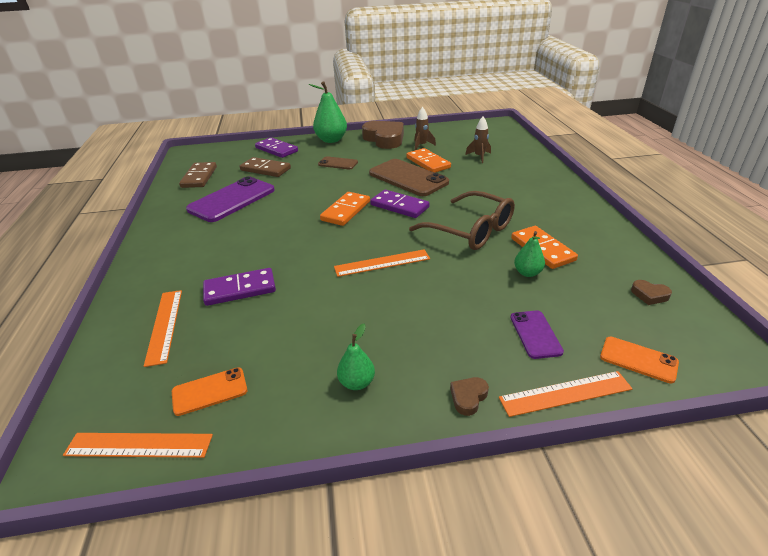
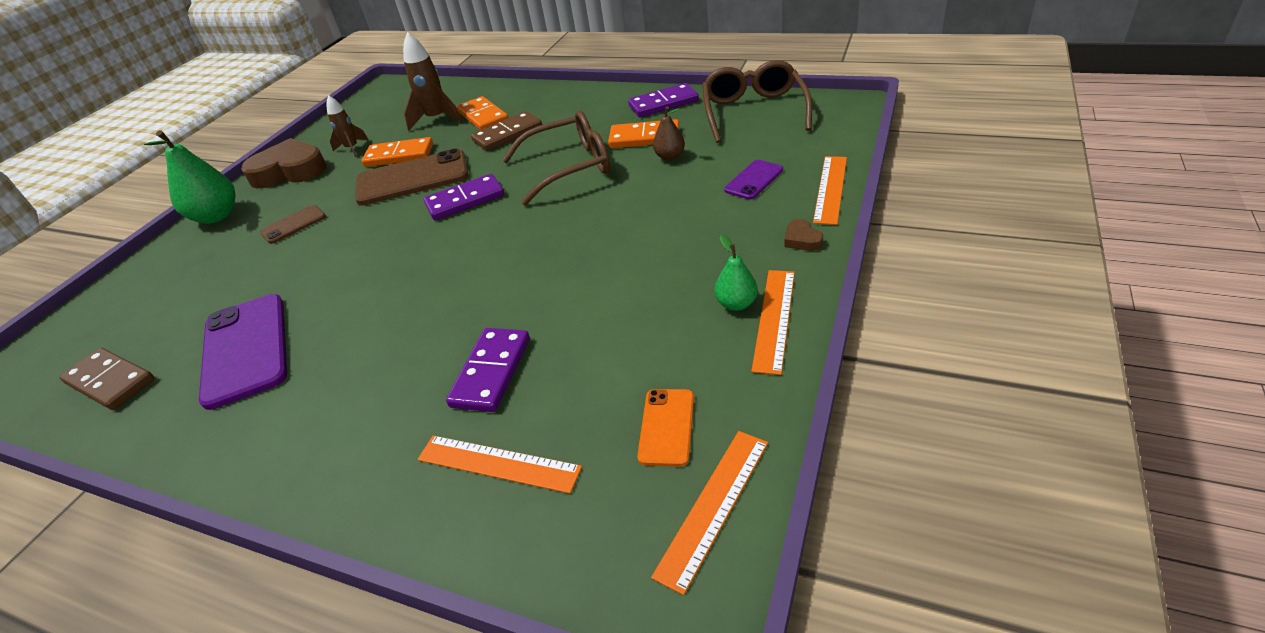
camera: 55 degrees left, 5 degrees up
(265, 169) = (203, 298): brown domino -> brown domino (507, 134)
(276, 150) = (157, 275): purple domino -> purple domino (663, 103)
(346, 211) = (422, 244): orange domino -> orange domino (483, 117)
(382, 263) = (561, 241): orange ruler -> orange ruler (774, 319)
(479, 157) = (437, 119): brown rocket -> brown rocket, size x1.58
(527, 273) = (670, 157): green pear -> brown pear
(535, 334) = (753, 180): purple phone -> purple phone turned 75 degrees counterclockwise
(638, 360) = (819, 143): orange phone -> none
(649, 295) = (753, 111): brown heart -> brown glasses

